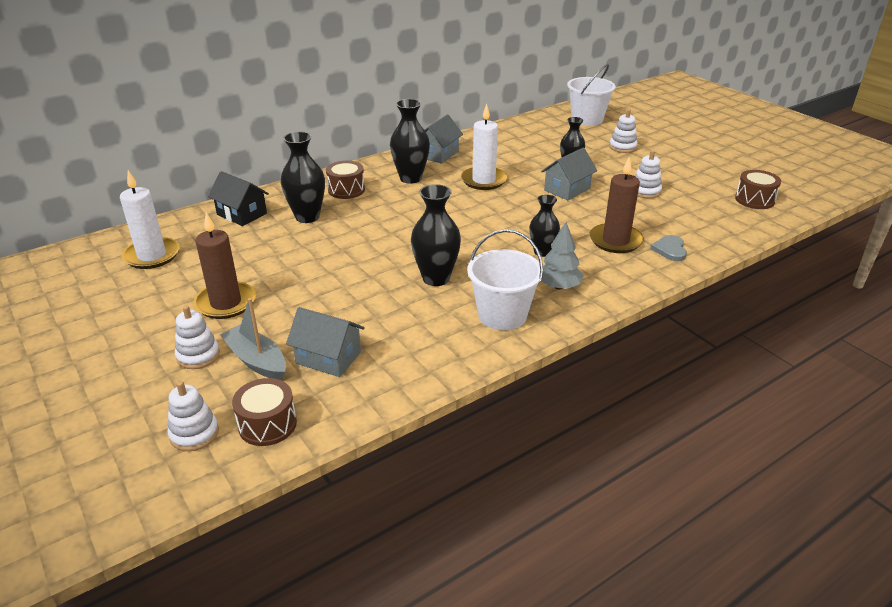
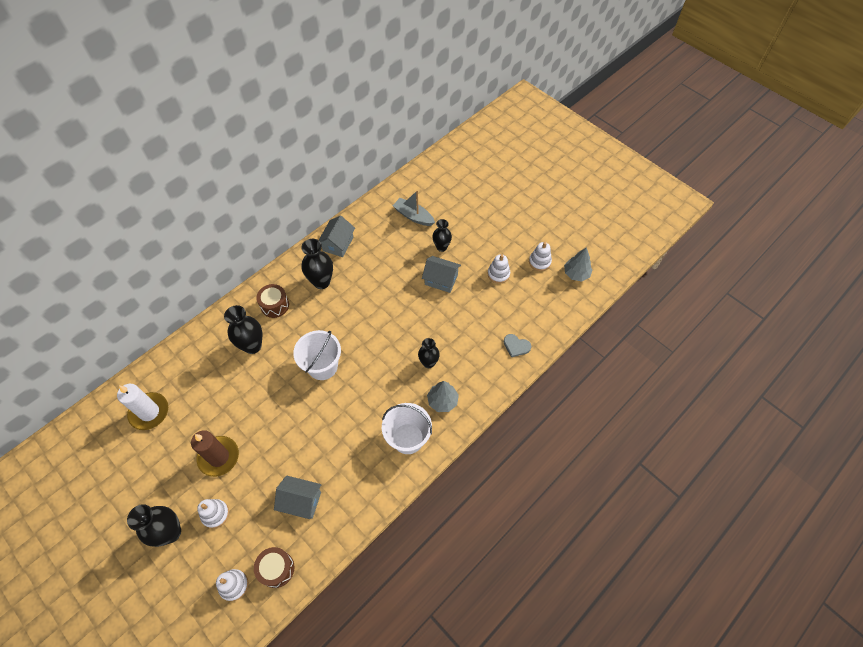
camera: 10 degrees left, 25 degrees up
(242, 214) = (202, 350): black house -> none
(256, 361) = (255, 512): grey boat -> grey boat (413, 216)
(436, 278) = (358, 405): black vase -> black vase (170, 532)
(483, 180) = (378, 277): white candle -> none
(567, 189) = (441, 280): grey house -> grey house turned 75 degrees clockwise
(587, 119) = (451, 174): white bucket -> white bucket (322, 366)
(615, 241) = (479, 341): brown candle -> none
(622, 147) = (480, 213): white stacking toy -> white stacking toy (539, 262)
(670, 250) = (516, 346): grey heart -> grey heart turned 60 degrees counterclockwise
(754, 200) = (576, 274): brown drum -> grey tree

